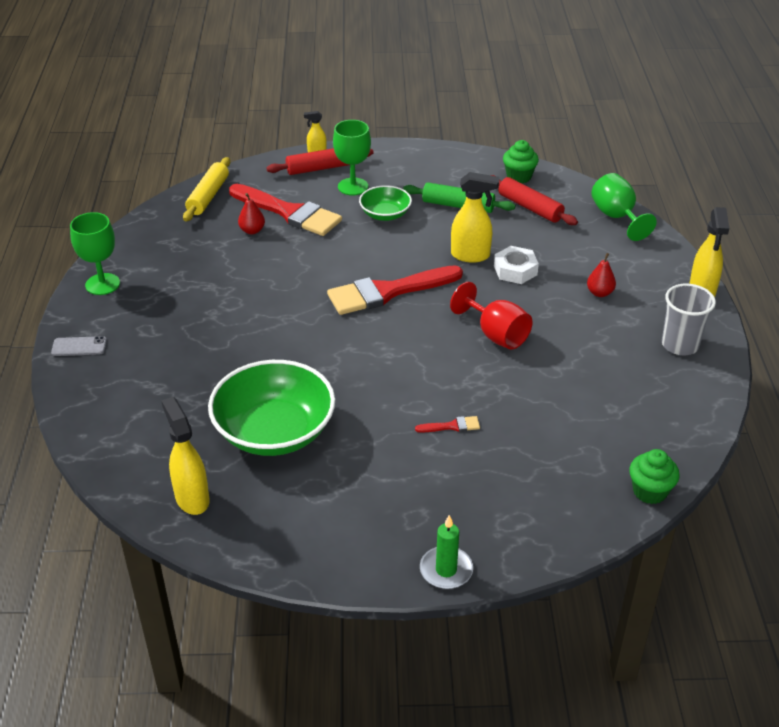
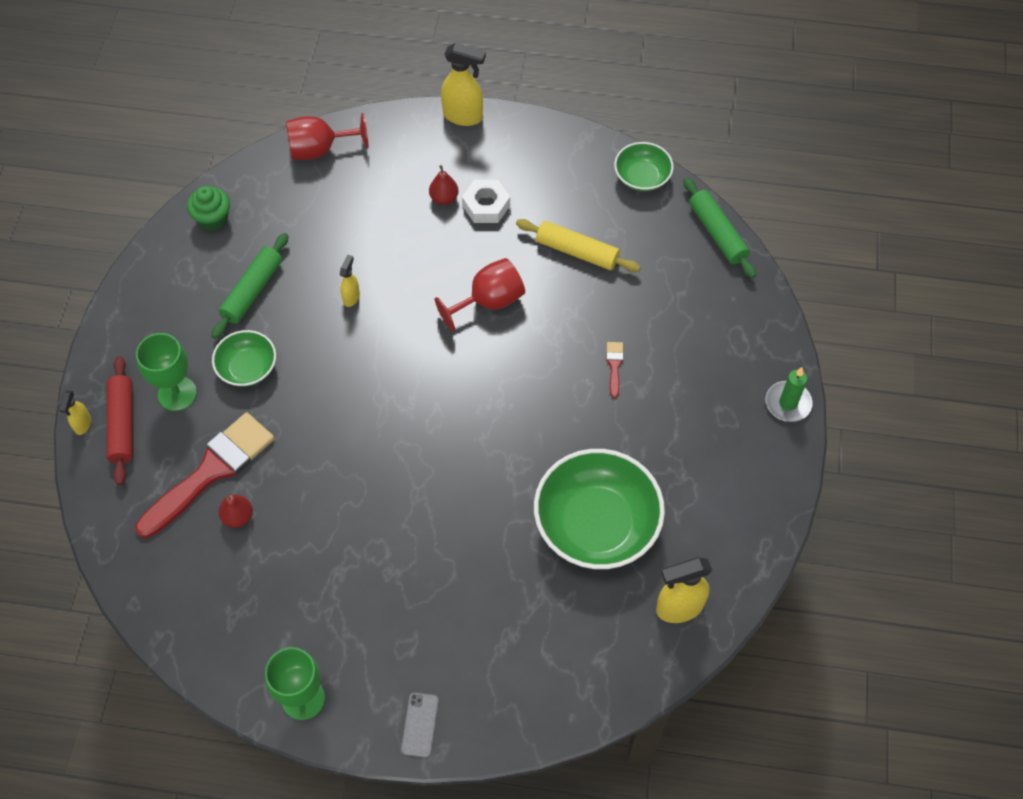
camera: 80 degrees left, 20 degrees up
(208, 196) = (144, 564): yellow rolling pin -> yellow rolling pin (577, 251)
(387, 292) = (395, 388): red brush -> none
(471, 255) = (351, 297): yellow spray bottle -> yellow spray bottle, size x0.55
(515, 270) = (388, 262): white nut -> white nut (486, 206)
(530, 207) = (278, 223): red rolling pin -> none
(616, 217) = (320, 149): green goblet -> red goblet
(649, 491) = (717, 233): green cupcake -> green rolling pin
(680, 345) = (536, 156): grey cup -> none
(695, 424) = (642, 177): none -> green bowl

